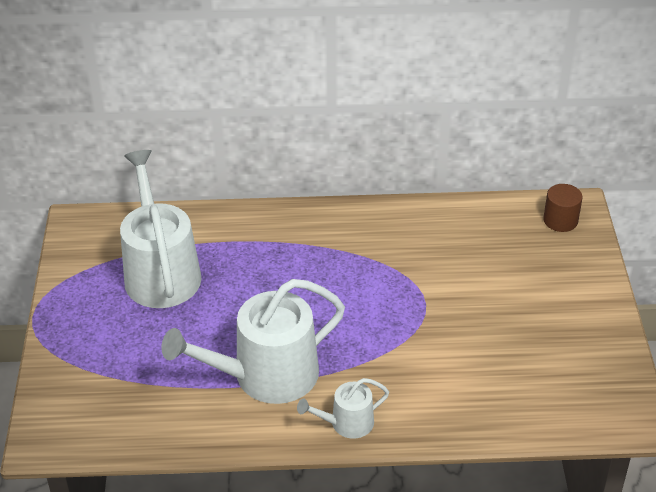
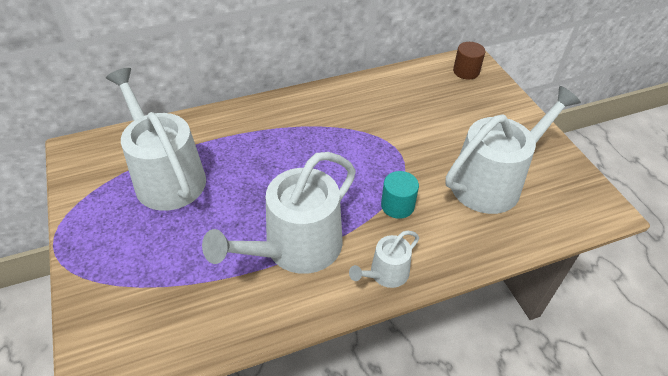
camera: 20 degrees left, 5 degrees up
(393, 359) = (397, 205): none -> turquoise cylinder
(516, 359) = (492, 182): none -> white watering can

